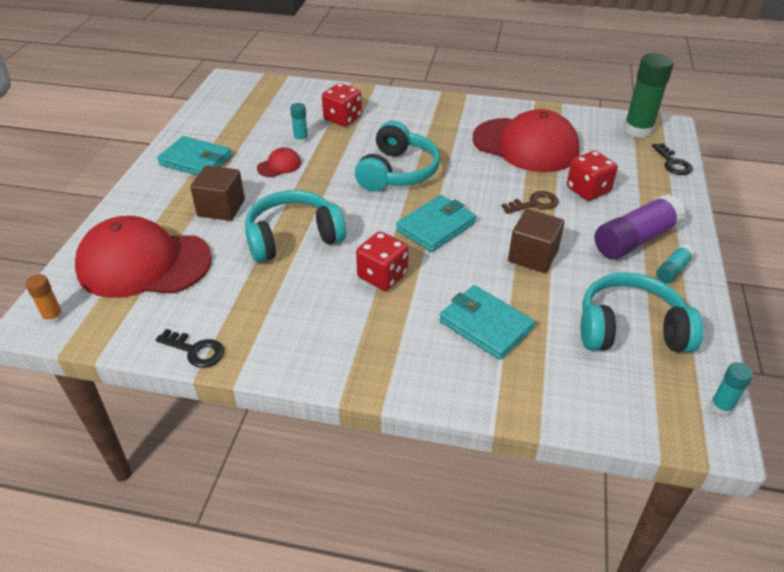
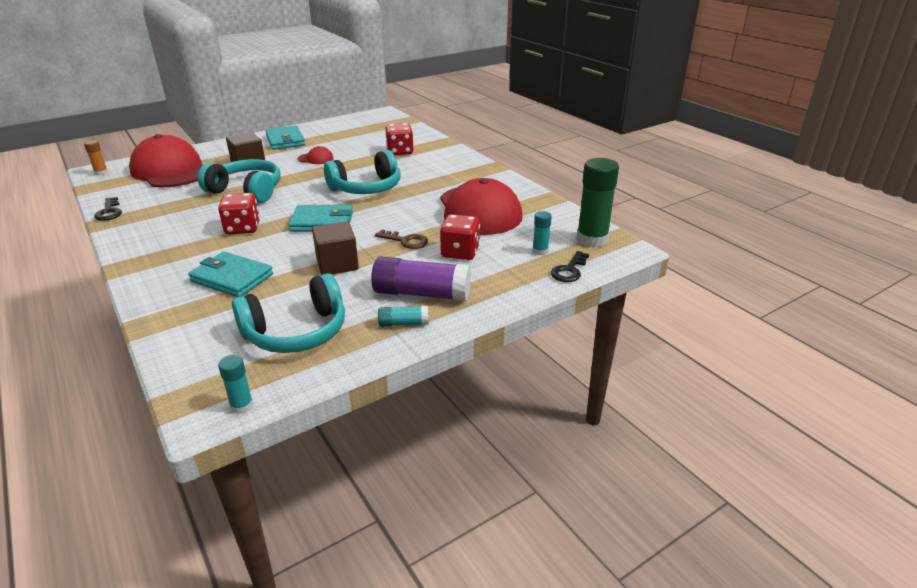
camera: 45 degrees right, 10 degrees down
(301, 140) = (354, 152): turquoise glue stick -> turquoise glue stick (540, 251)
(486, 325) = (232, 278): turquoise wallet -> turquoise wallet turned 60 degrees counterclockwise
(630, 329) = (296, 332): turquoise headphones -> turquoise headphones turned 105 degrees clockwise

